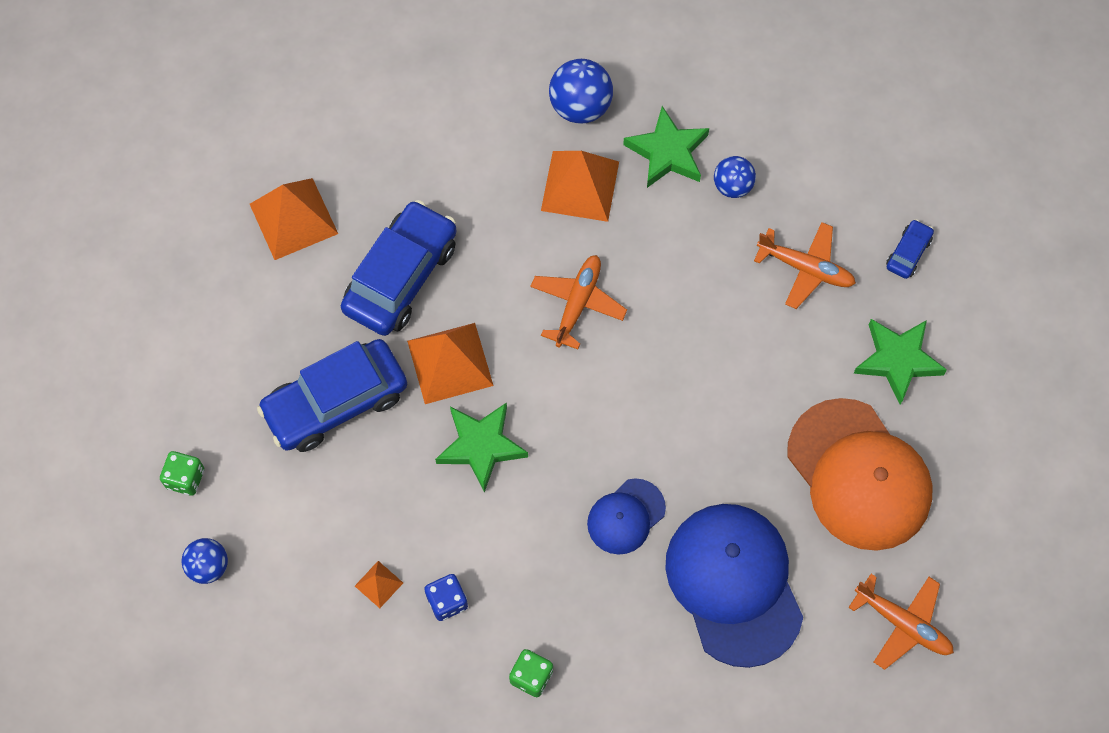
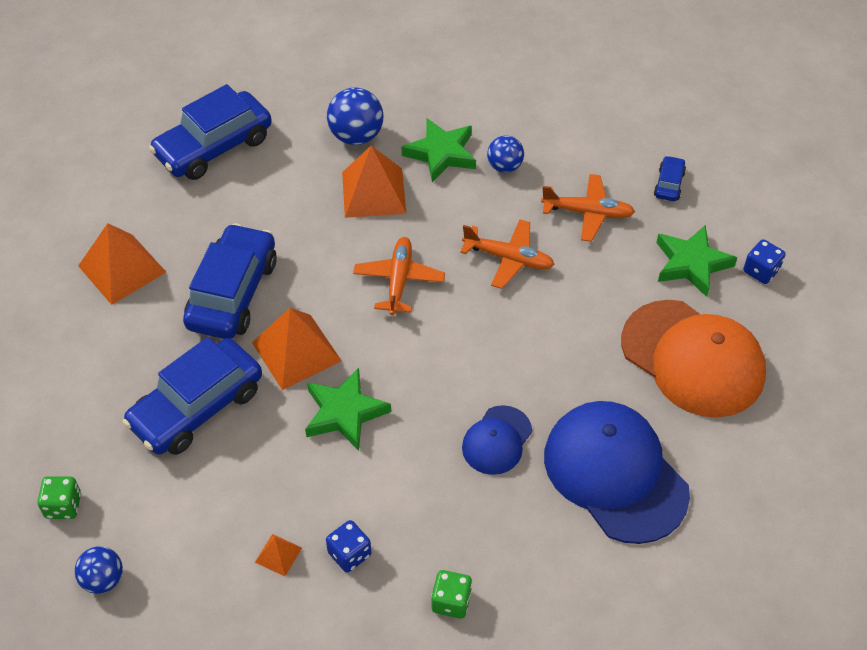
camera: 15 degrees left, 15 degrees down
(422, 85) = (214, 147): none -> blue car
(903, 624) = (779, 470): orange plane -> orange plane (509, 258)
(970, 388) = (761, 271): none -> blue dice

